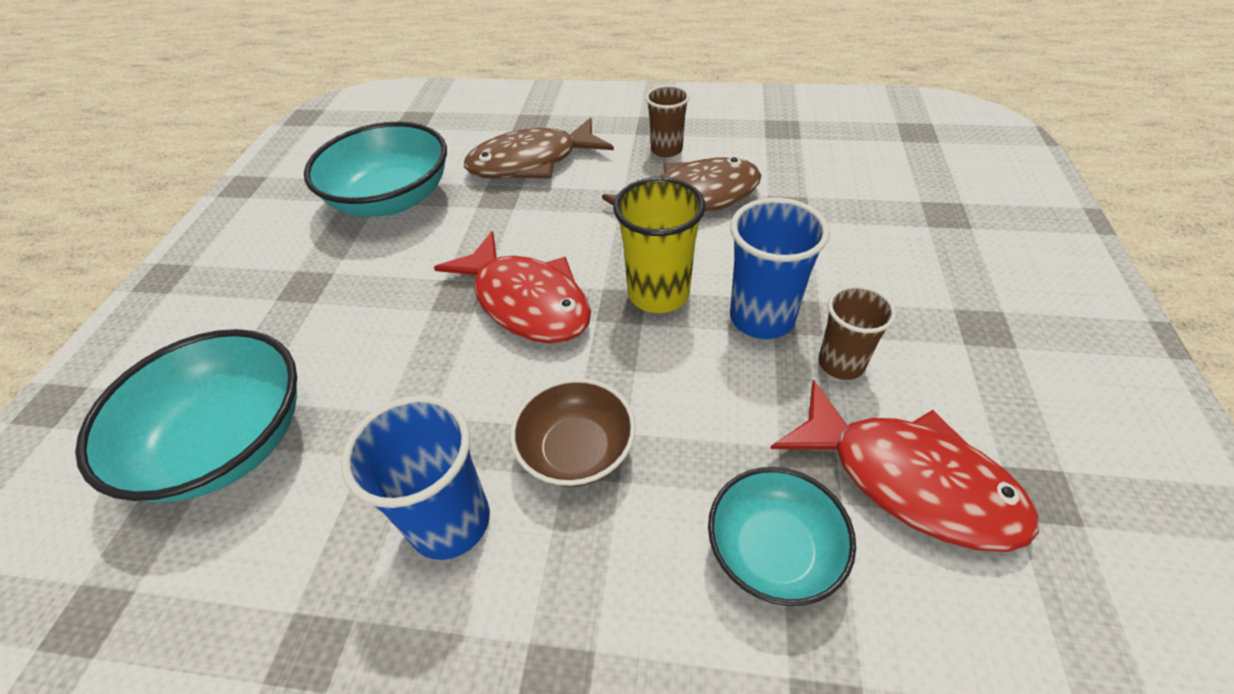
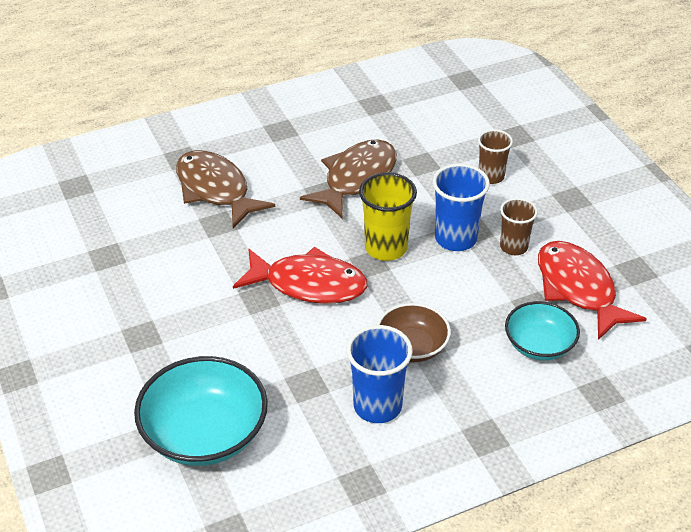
camera: 35 degrees left, 5 degrees down
(392, 199) = (135, 255): turquoise bowl -> none
(532, 162) = (215, 190): brown fish -> brown fish turned 105 degrees clockwise
(666, 150) = (307, 147): brown cup -> brown cup (491, 176)
(908, 480) = (578, 289): red fish -> red fish turned 120 degrees counterclockwise

